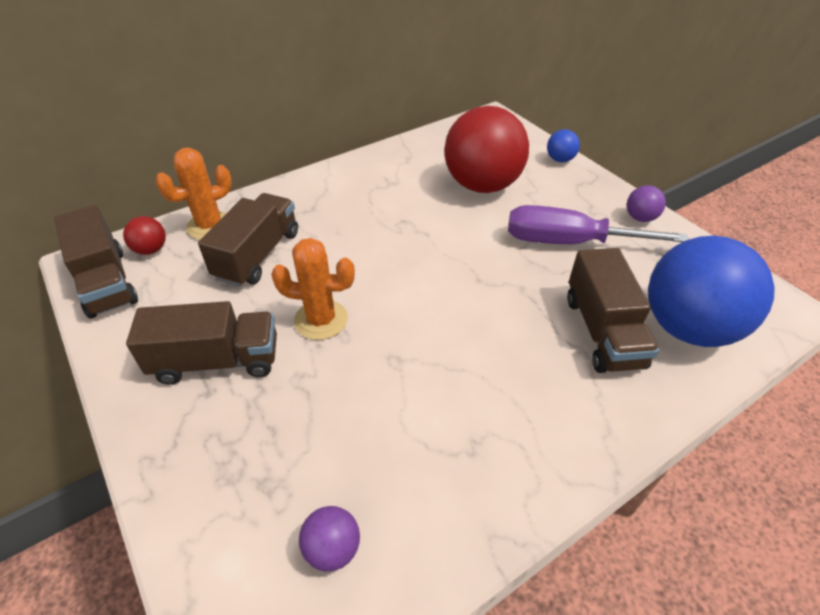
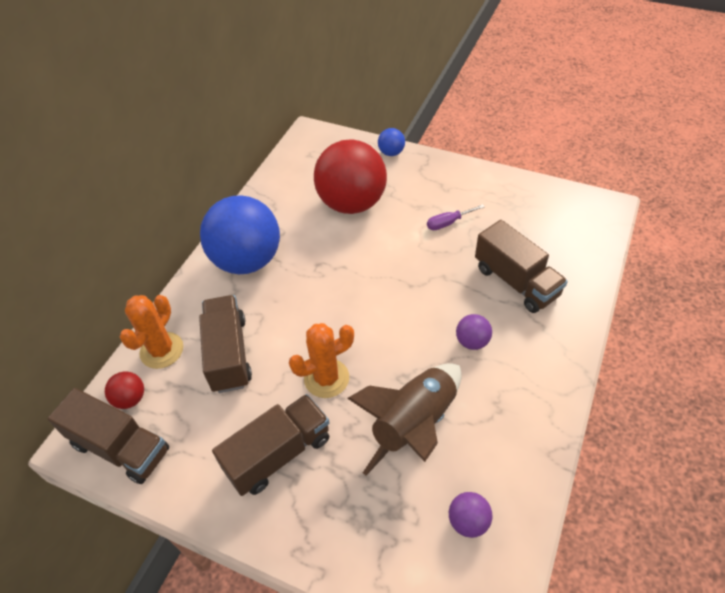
camera: 30 degrees left, 5 degrees up
(365, 411) = (414, 424): none -> brown rocket
(569, 242) = (448, 223): purple screwdriver -> purple screwdriver, size x0.45
(640, 218) = (480, 179): purple ball -> purple ball (472, 341)
(687, 327) = (561, 251): blue ball -> blue ball (247, 260)

